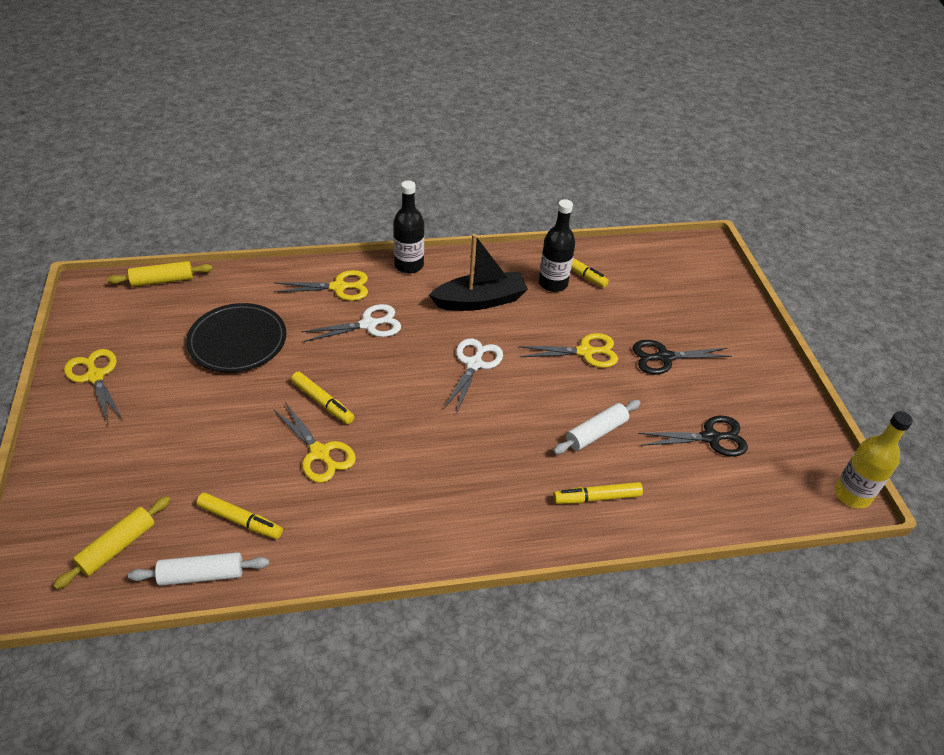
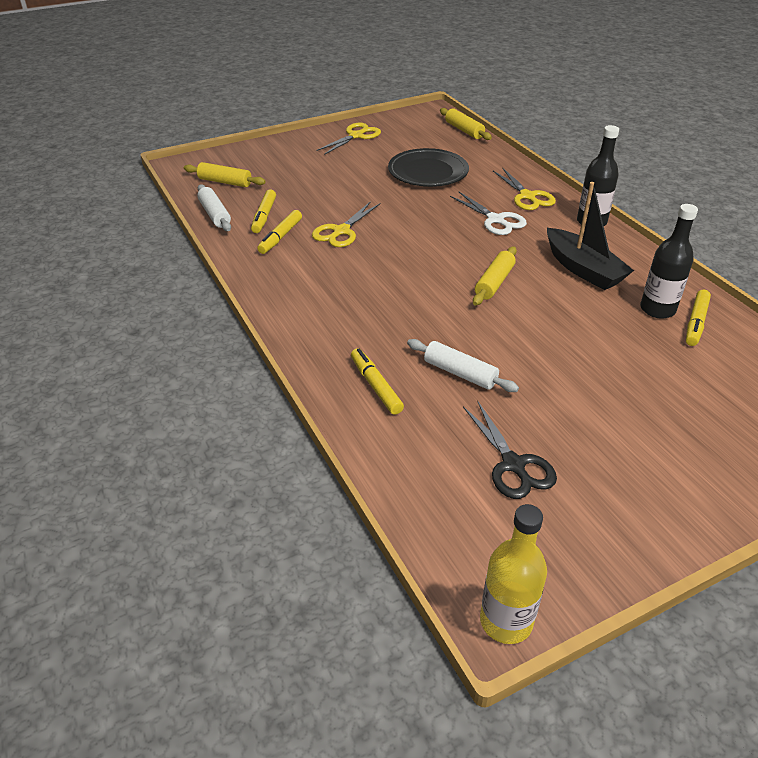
camera: 75 degrees right, 5 degrees down
(322, 402) = (392, 220): yellow marker -> yellow marker (280, 237)
(474, 364) = (494, 283): white scissors -> yellow rolling pin
(585, 352) = (571, 348): yellow scissors -> none
(664, 357) = (616, 410): black scissors -> none

